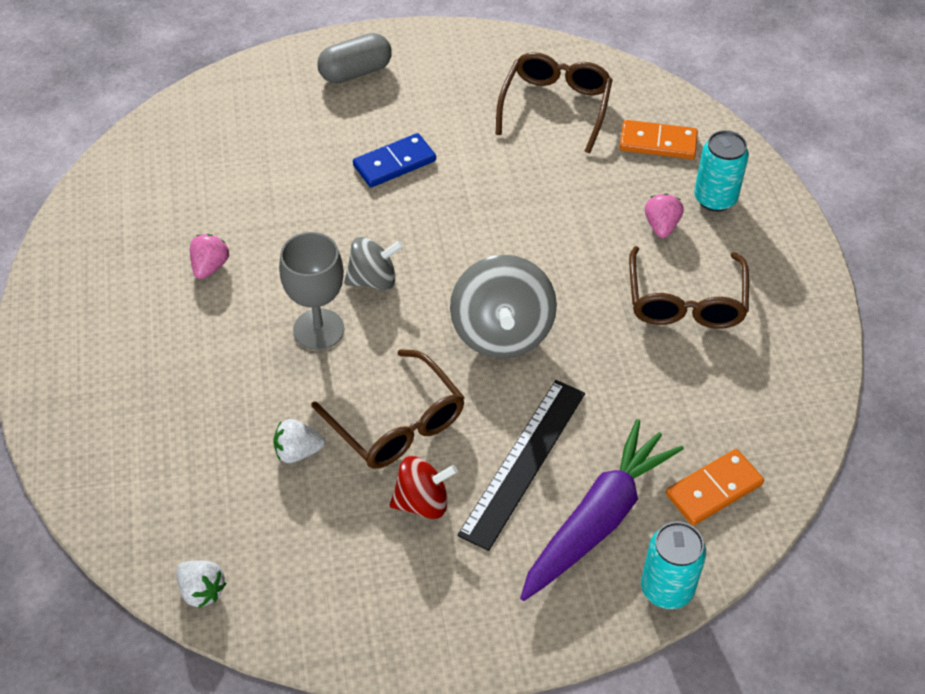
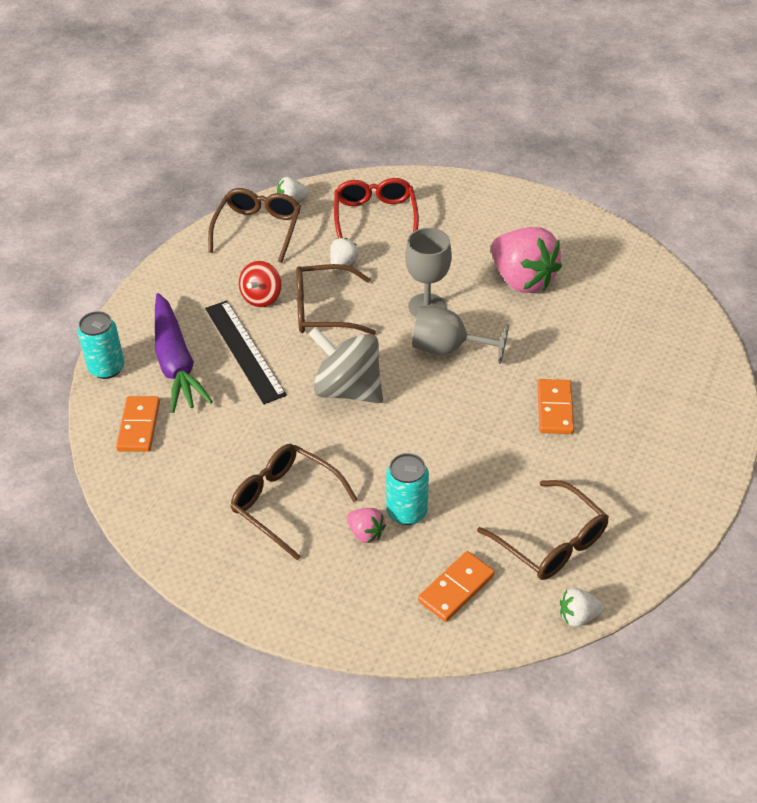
camera: 125 degrees right, 5 degrees down
(179, 468) = (375, 217): none -> red glasses
(210, 266) = (522, 280): pink strawberry -> pink strawberry, size x2.22
(293, 592) = (258, 229): none -> brown glasses
(355, 72) = (681, 432): grey capsule -> none
(373, 279) = (447, 348): grey spinning top -> grey goblet
(394, 163) = (555, 409): blue domino -> orange domino
(613, 65) = (578, 616): none -> white strawberry
(715, 198) = (364, 587): turquoise can -> turquoise can (407, 511)

